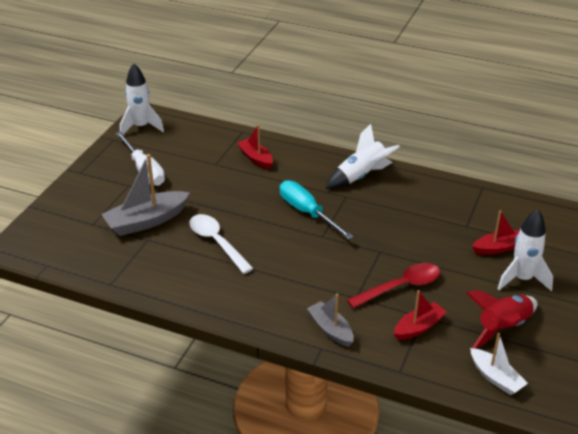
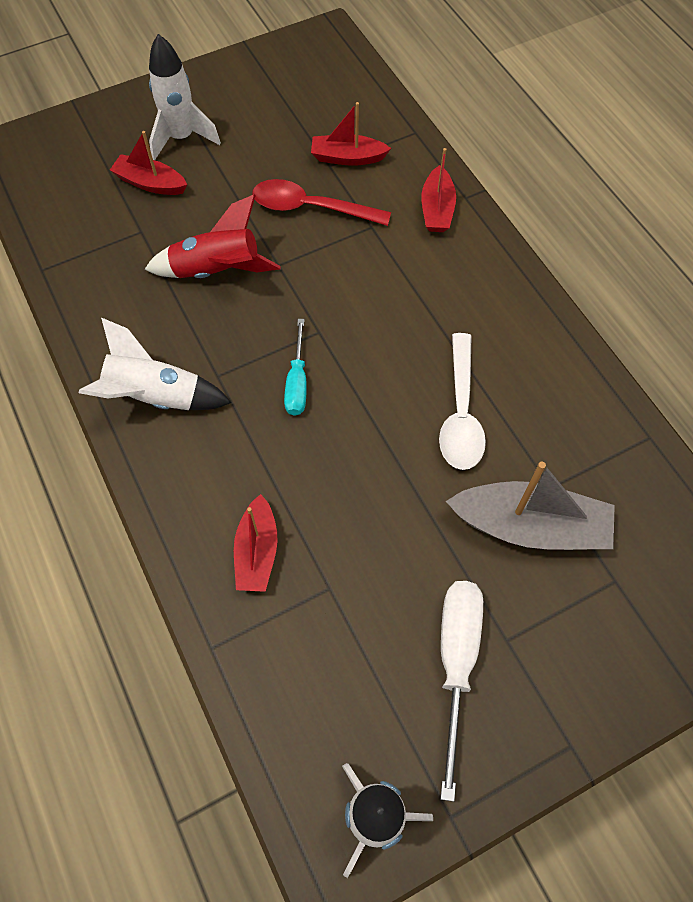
camera: 140 degrees left, 25 degrees up
(307, 213) = (297, 382): turquoise screwdriver -> turquoise screwdriver, size x0.63
(331, 329) = (437, 209): grey boat -> red boat
(495, 378) = (338, 77): white boat -> none
(503, 328) = (271, 109): red rocket -> red rocket (217, 271)

